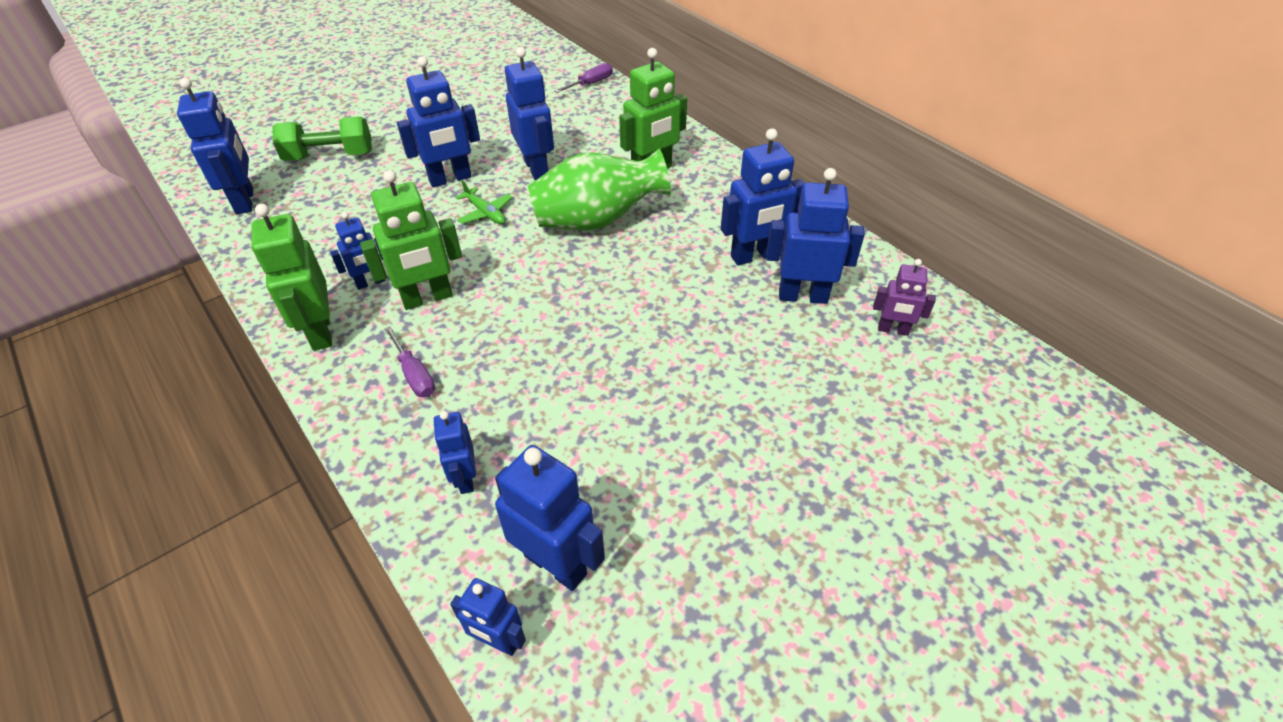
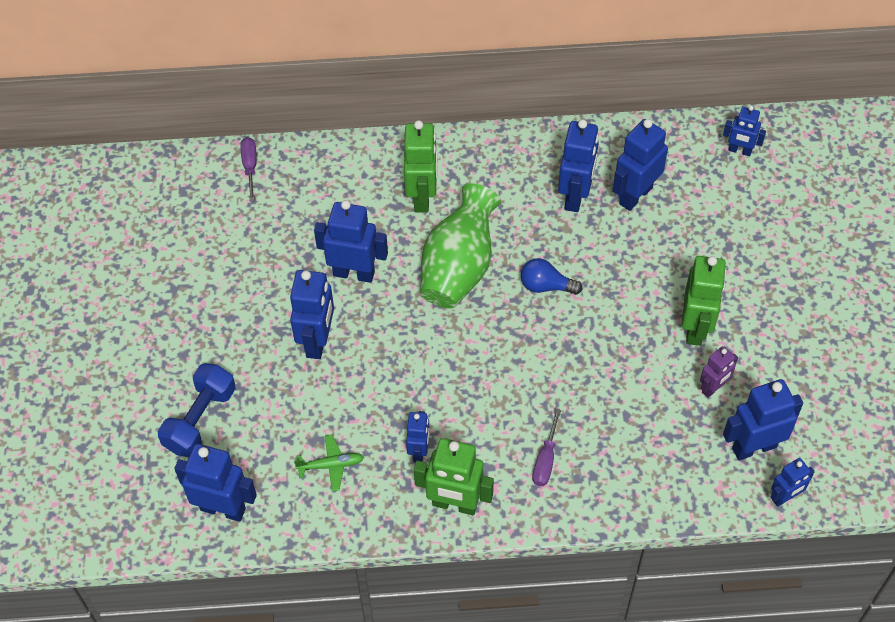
camera: 55 degrees left, 10 degrees up
(330, 156) = (200, 419): green dumbbell -> blue dumbbell
(414, 374) = (545, 460): purple screwdriver -> purple screwdriver turned 105 degrees clockwise
(427, 298) = (467, 420): green robot -> green robot (695, 328)
(465, 478) = (660, 467): blue robot -> blue robot (739, 151)
(485, 213) = (388, 337): green plane -> green plane (330, 465)
(629, 282) = (546, 286): none -> blue light bulb
(893, 330) = (700, 170): purple robot -> purple robot (713, 388)

